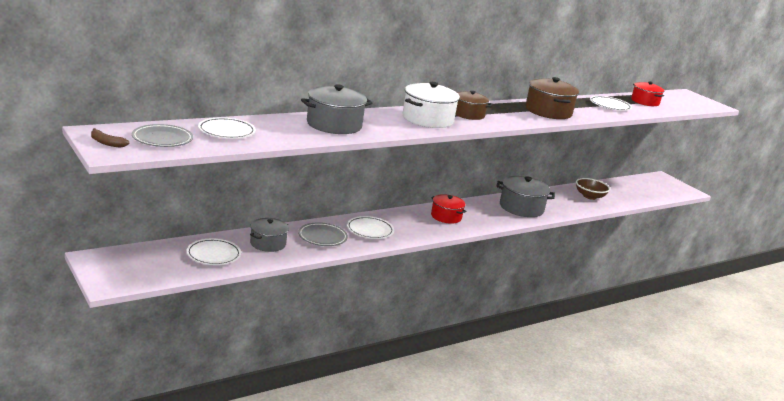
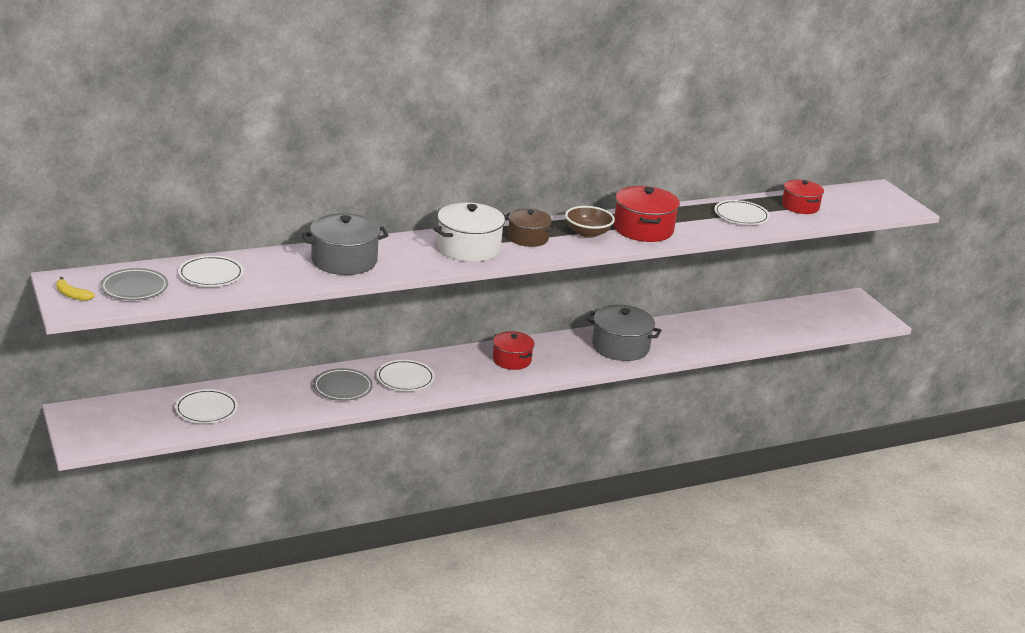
camera: 10 degrees right, 5 degrees up
(106, 143) = (72, 295): brown banana -> yellow banana
(268, 243) = (274, 395): grey pot -> none
(548, 111) = (643, 229): brown pot -> red pot
(589, 196) = (727, 329): brown bowl -> brown bowl (588, 233)

